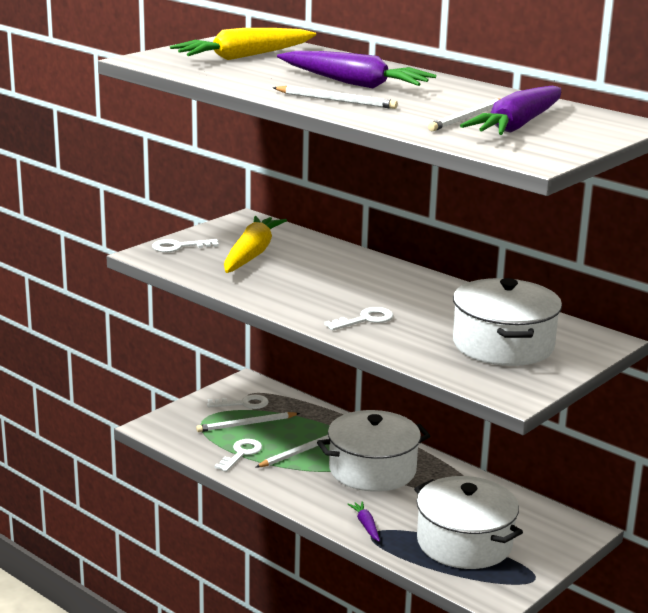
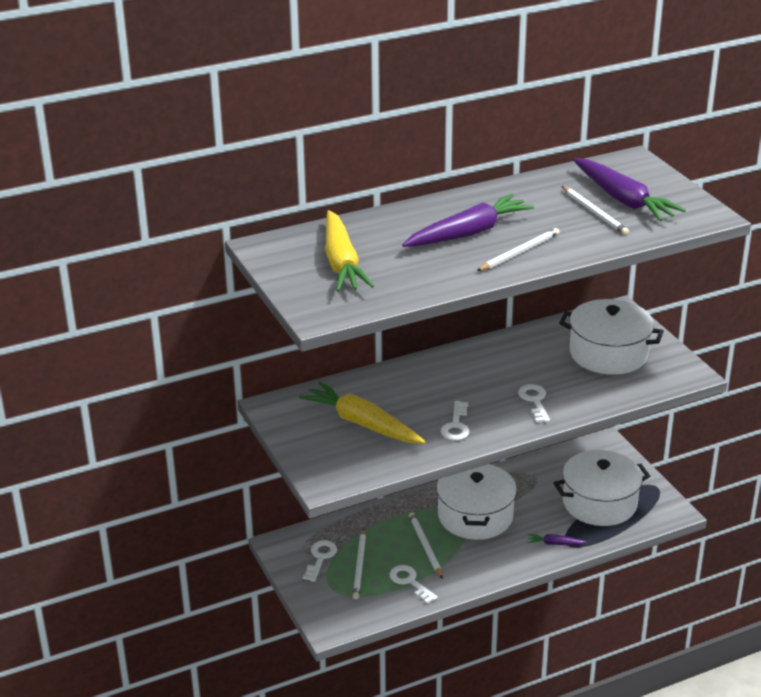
camera: 65 degrees left, 10 degrees up
(179, 247) = (317, 460): white key -> white key (456, 425)

